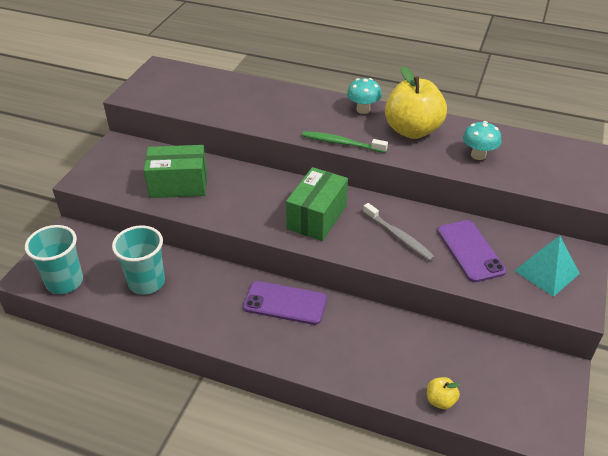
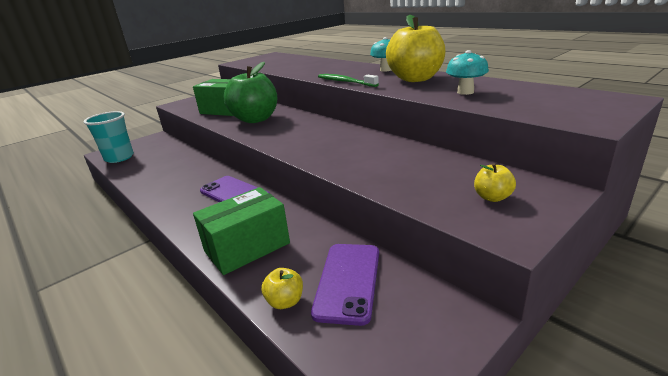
camera: 30 degrees right, 15 degrees down
(146, 282) = (161, 166): turquoise cup -> none
(241, 198) = (255, 119): none -> green apple
(317, 217) = (297, 133): green box -> green box (247, 247)
(399, 236) = (352, 151): grey toothbrush -> none
(470, 251) = (414, 169): purple phone -> purple phone (348, 281)
(547, 272) = (492, 197): turquoise pyramid -> yellow apple

